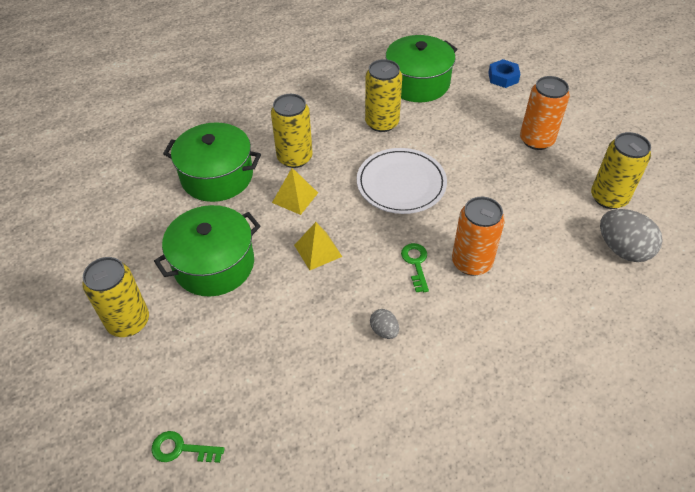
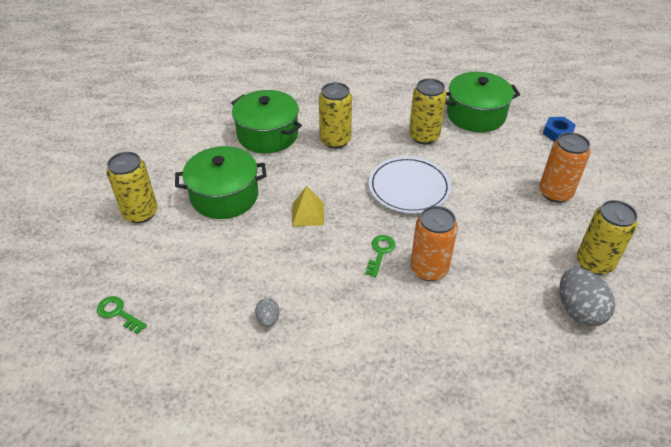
camera: 25 degrees right, 5 degrees down
(295, 197) = (316, 169): yellow pyramid -> none
(384, 330) = (320, 292): grey egg -> grey egg (268, 319)

